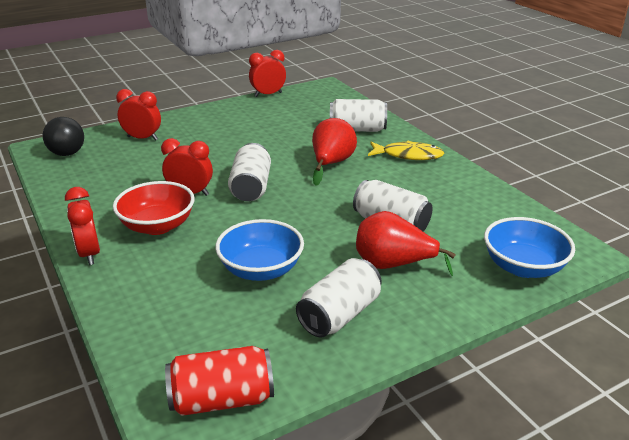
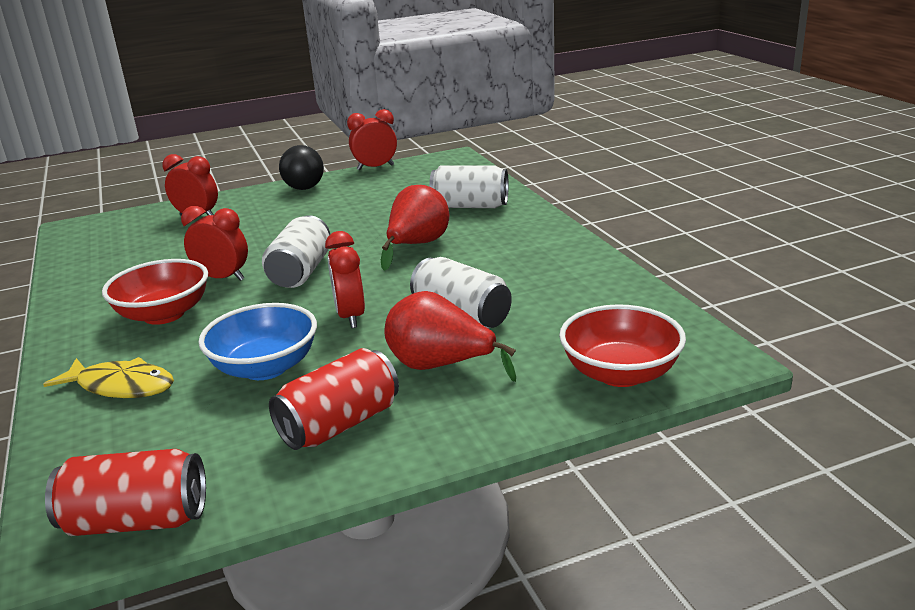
camera: 10 degrees right, 5 degrees down
(67, 153) = (101, 233): black ball -> black ball (304, 188)
(89, 254) = (66, 344): red clock -> red clock (350, 317)
(339, 314) = (339, 424): white can -> red can
(408, 155) = (524, 236): yellow fish -> yellow fish (121, 386)
(523, 267) = (620, 373): blue bowl -> red bowl

